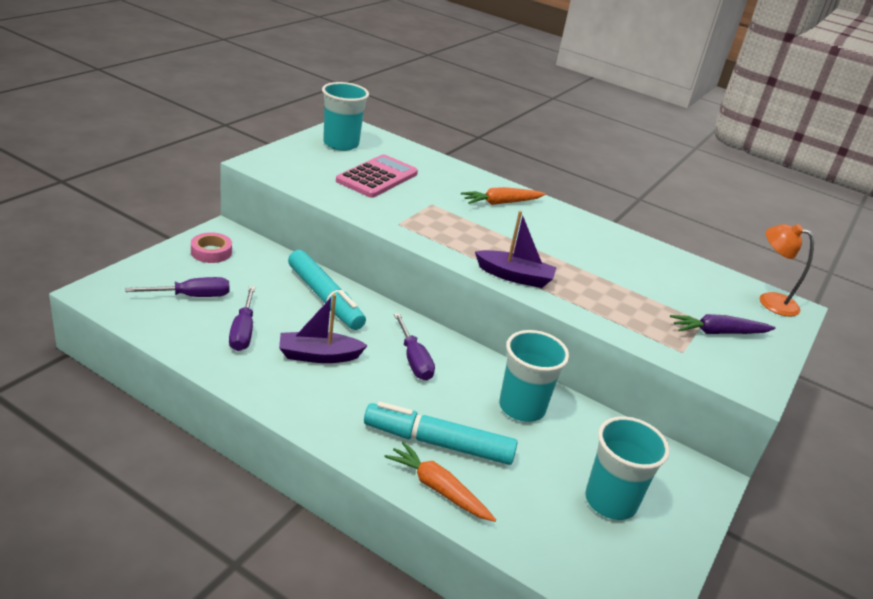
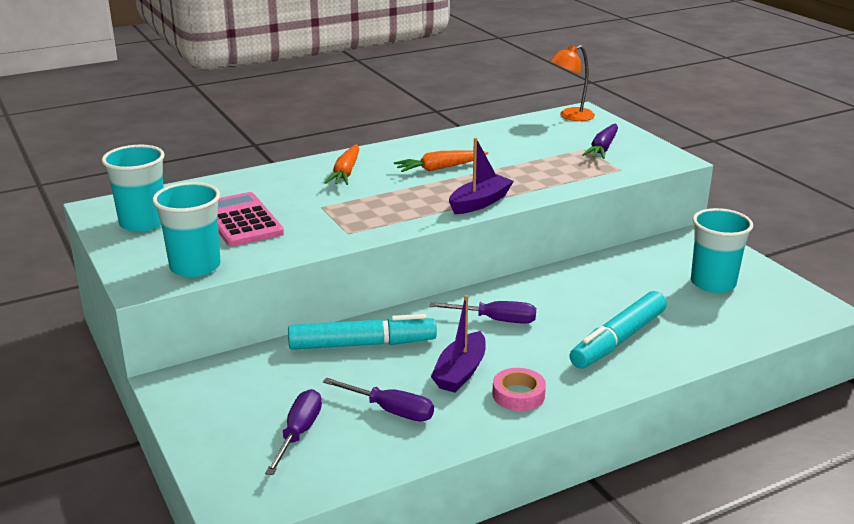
camera: 55 degrees left, 5 degrees down
(211, 252) = (212, 401): pink tape -> pink tape (518, 395)
(438, 489) = (674, 356): orange carrot -> orange carrot (440, 168)
(522, 407) = (589, 286): turquoise cup -> turquoise cup (195, 267)

